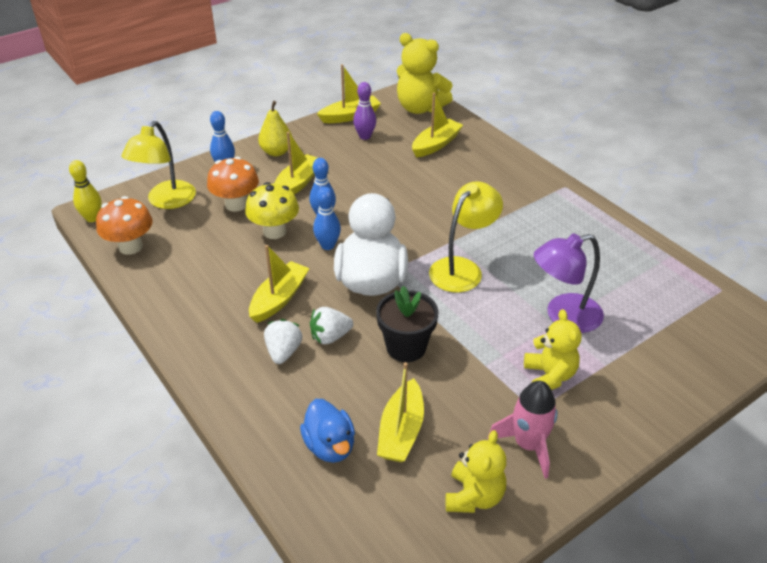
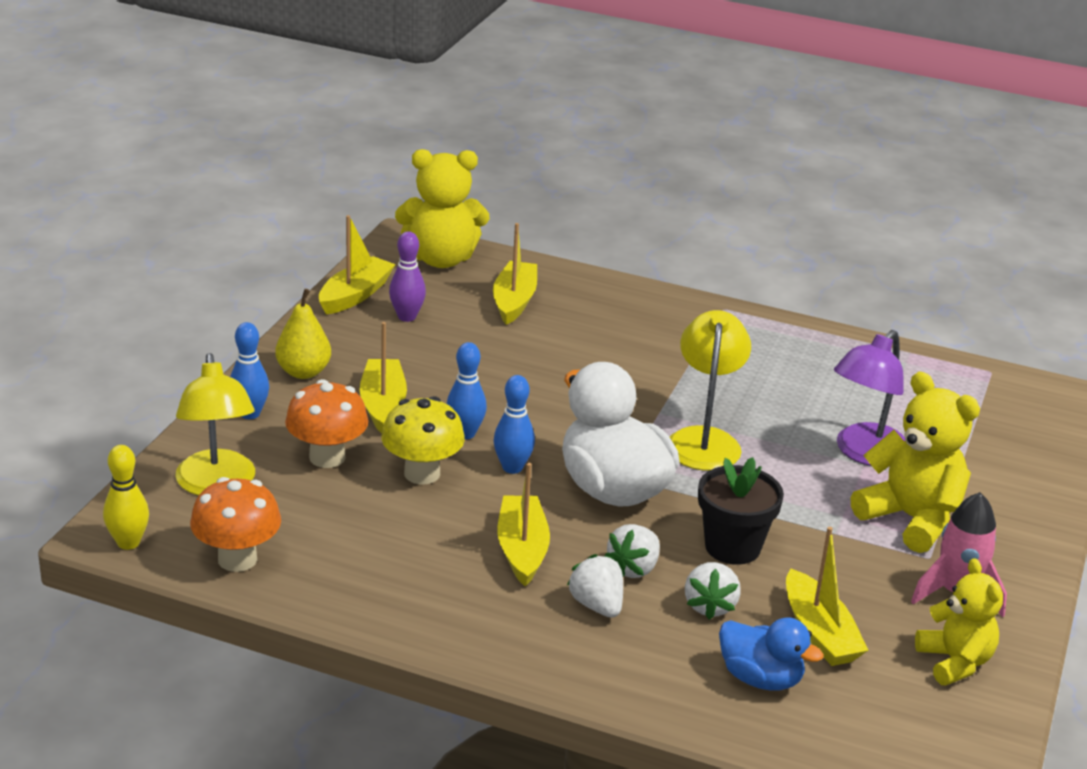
camera: 35 degrees left, 10 degrees down
(350, 381) = (710, 606): none -> white strawberry
(549, 376) = (911, 519): yellow teddy bear -> yellow teddy bear, size x1.52

